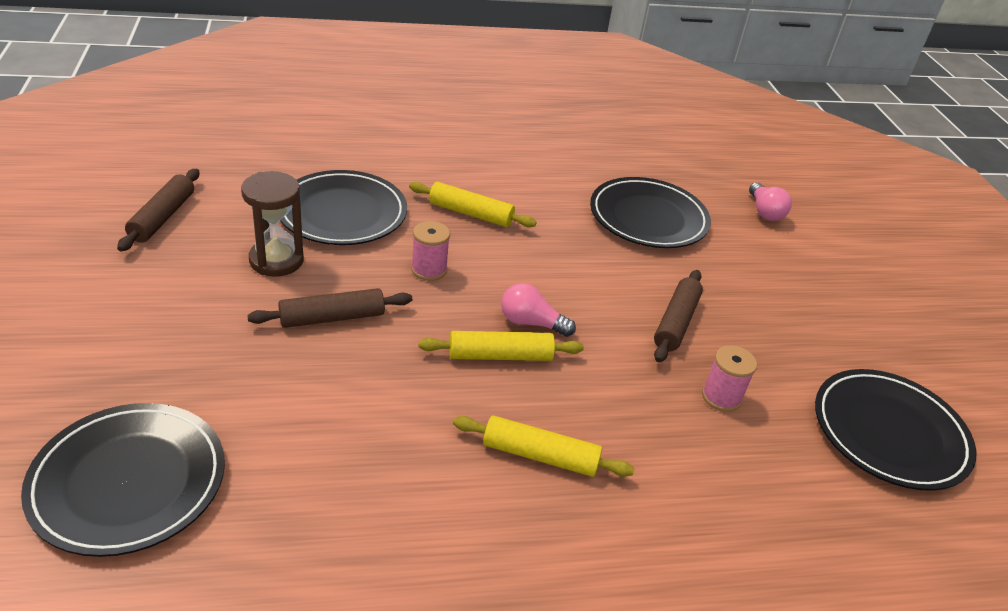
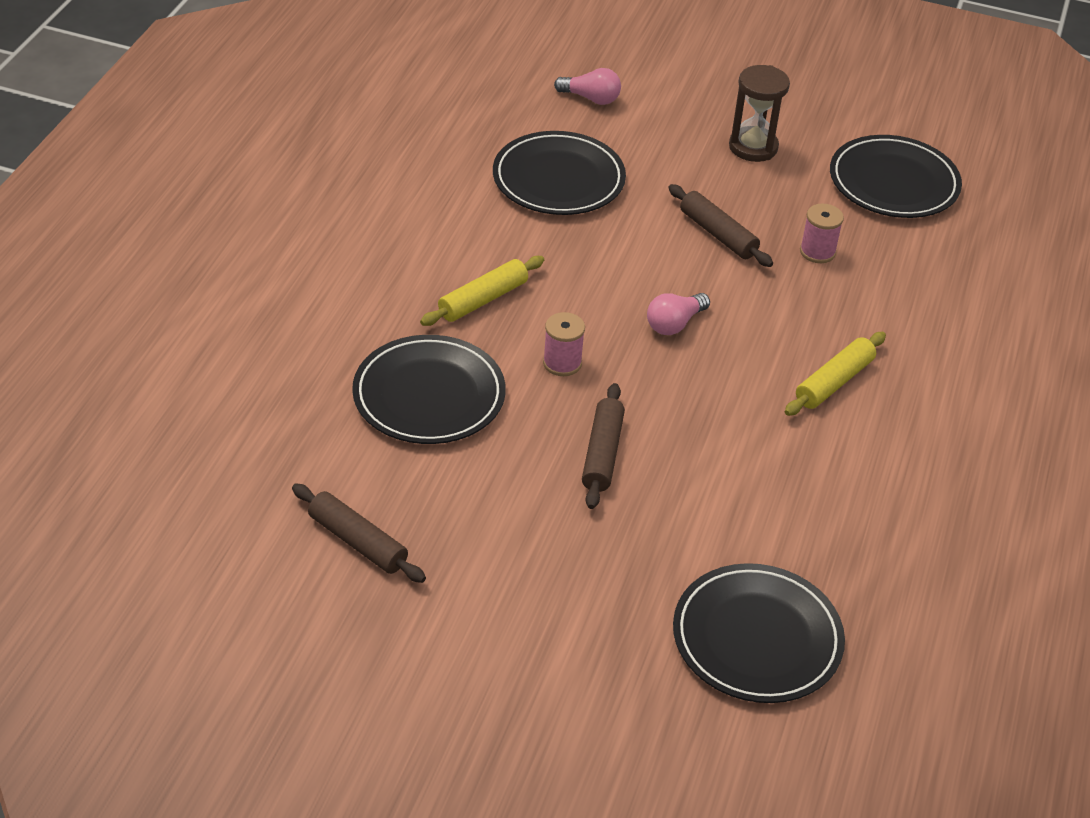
camera: 60 degrees left, 5 degrees up
(276, 260) = (489, 469): brown hourglass -> brown hourglass (753, 147)
(500, 356) = (708, 360): yellow rolling pin -> none

